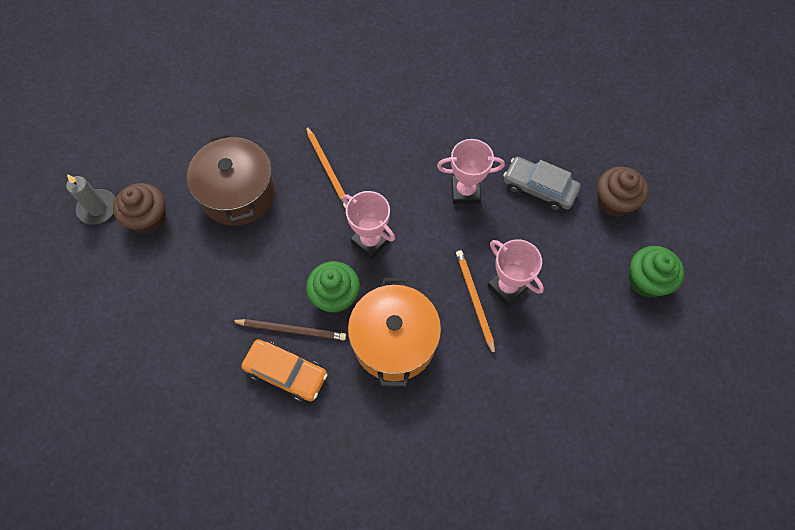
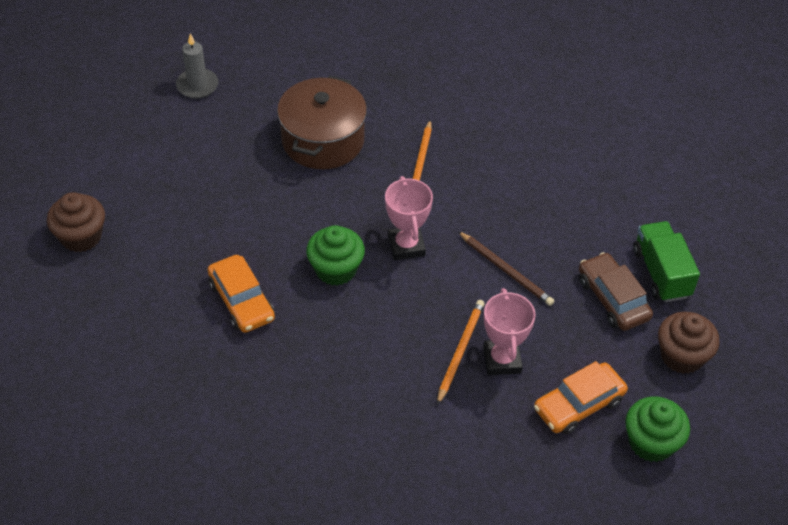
camera: 35 degrees right, 15 degrees down
(148, 218) = (231, 116): brown cupcake -> brown cupcake (81, 237)
(291, 330) = (274, 272): brown pencil -> brown pencil (506, 270)
(394, 341) = (356, 336): orange pot -> none
(465, 191) = (534, 259): pink trophy -> none
(539, 188) = (613, 299): grey car -> brown car
(553, 147) = (661, 273): none -> green truck
(582, 285) = (578, 405): none -> orange car

